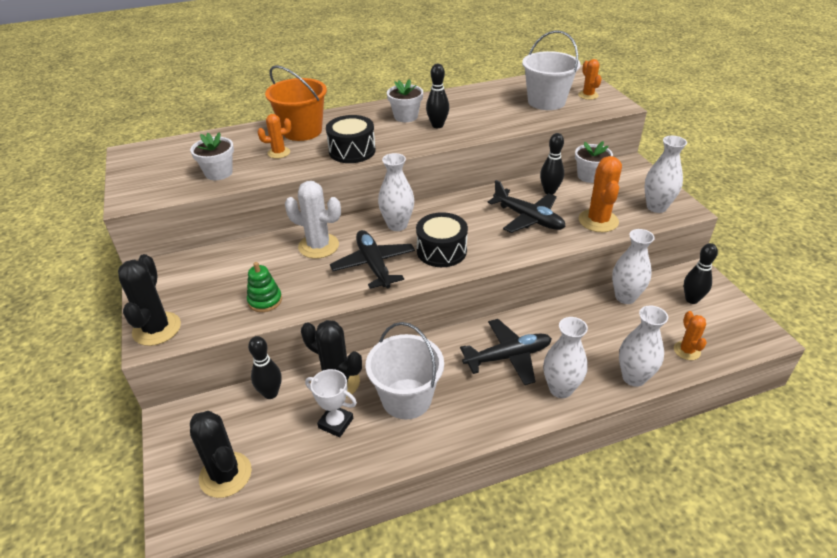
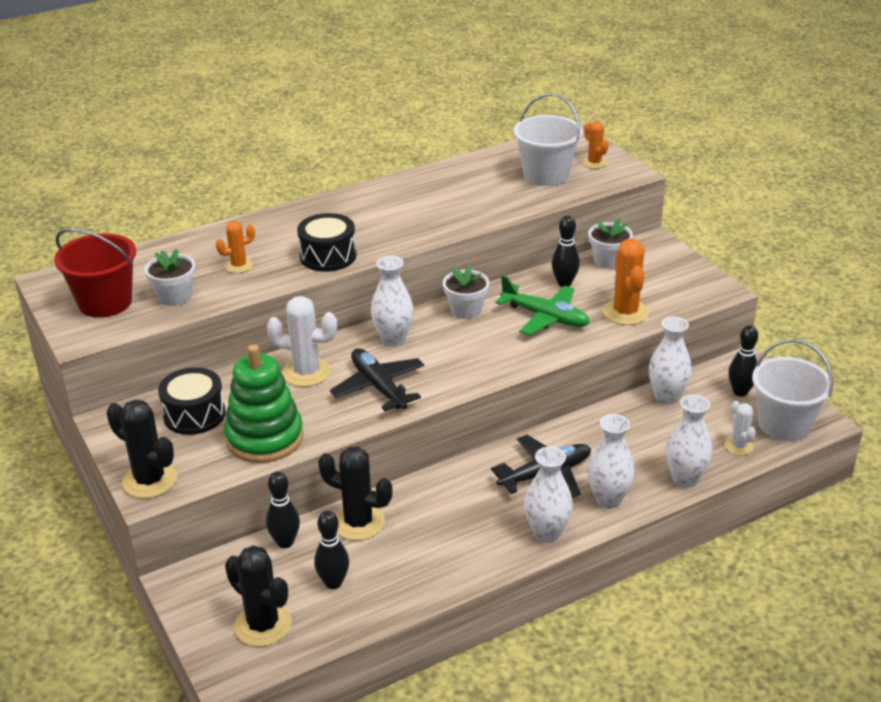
camera: 10 degrees left, 5 degrees down
(157, 329) = (149, 480): black cactus -> black cactus turned 45 degrees counterclockwise
(163, 173) = (105, 302): none -> red bucket
(265, 301) = (264, 438): green stacking toy -> green stacking toy, size x1.97
(302, 131) = (257, 236): orange bucket -> none
(336, 423) = (369, 562): white trophy -> none
(405, 116) = (380, 207): white flower pot -> white flower pot (466, 310)
(406, 399) = (441, 529): white bucket -> white bucket (784, 424)
(437, 125) = (422, 216): black bowling pin -> black bowling pin (333, 583)
(441, 251) = (453, 363): black drum -> black drum (194, 414)
(528, 218) = (545, 317): black plane -> green plane
(656, 207) = (689, 290): white vase -> white vase (547, 533)
(686, 351) = (738, 446): orange cactus -> white cactus

